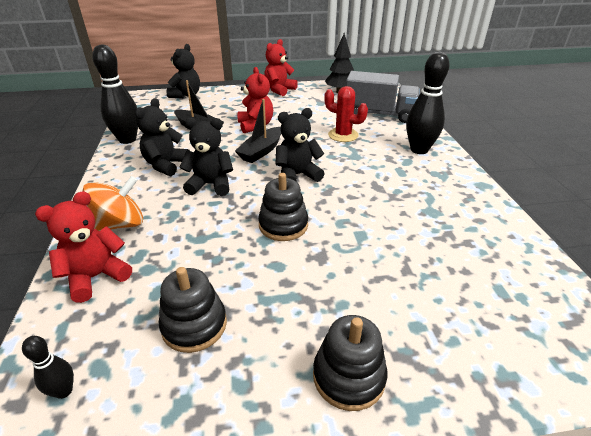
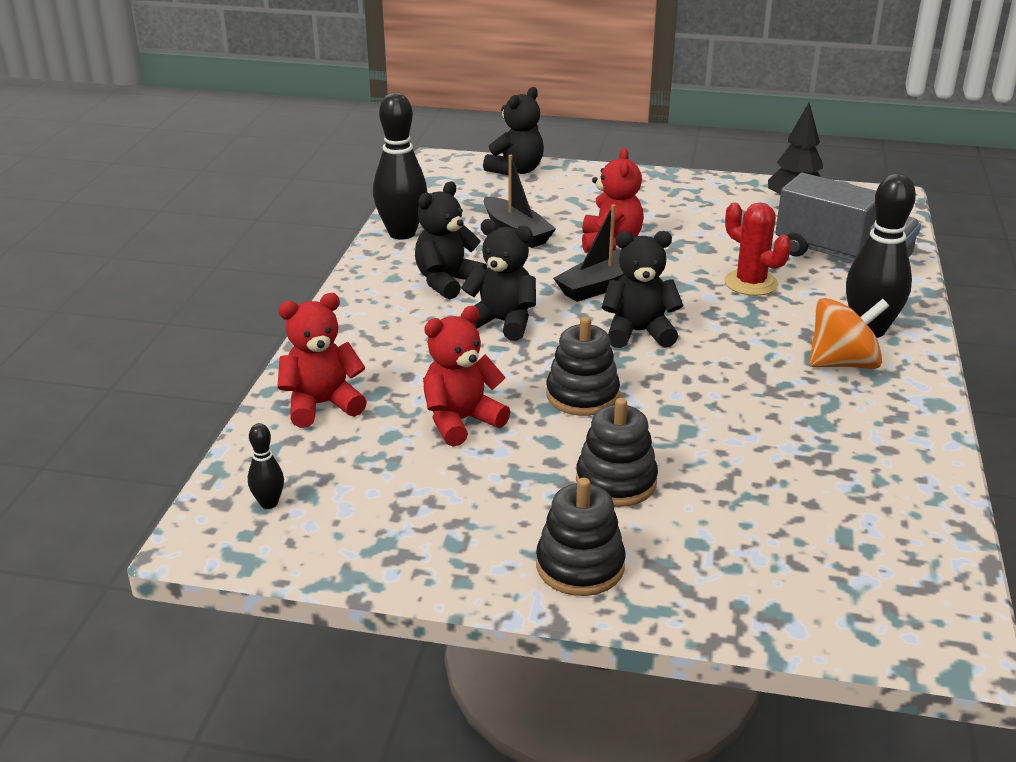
camera: 20 degrees right, 5 degrees down
(120, 224) = (364, 351): orange spinning top -> orange spinning top (843, 363)
(194, 325) = (422, 479): black stacking toy -> black stacking toy (616, 482)
(279, 90) = (683, 184): red teddy bear -> red teddy bear (461, 421)

